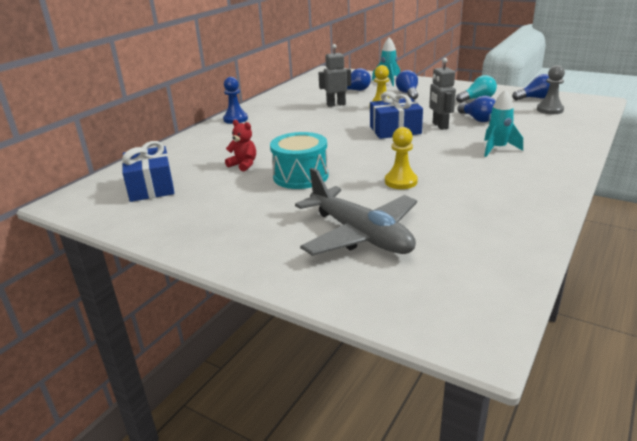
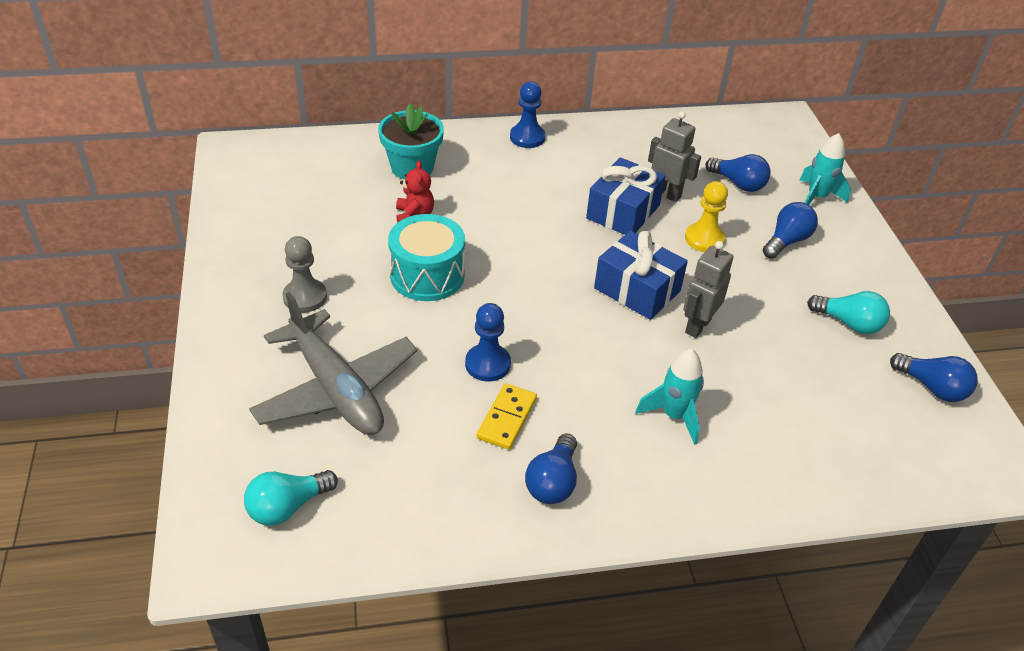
camera: 45 degrees right, 15 degrees up
(151, 187) = (308, 183): blue gift -> blue gift (623, 212)
(200, 153) = (412, 167): none -> turquoise flower pot
(360, 235) = (336, 389): grey plane -> grey plane turned 45 degrees counterclockwise
(401, 181) = (487, 364): yellow pawn -> blue pawn
(452, 189) = (506, 418): none -> yellow domino
(454, 287) = (287, 507): none -> turquoise light bulb
(477, 119) = (764, 354): blue light bulb -> blue light bulb (553, 482)
(549, 110) = (895, 422): grey pawn -> grey pawn (305, 297)

